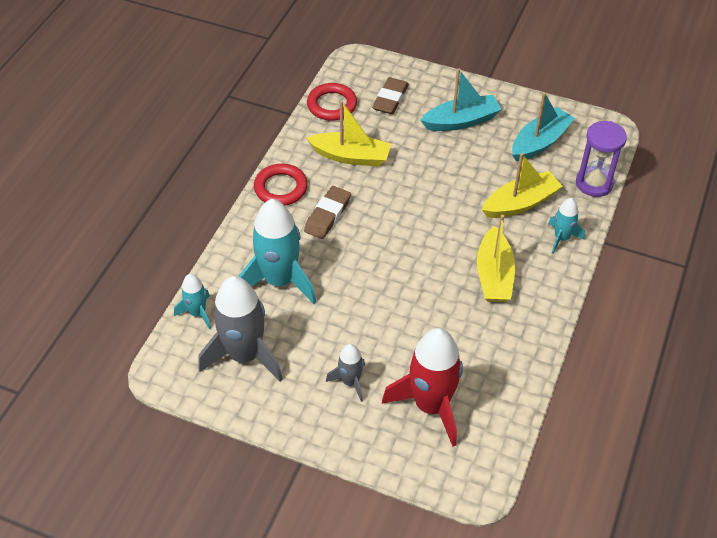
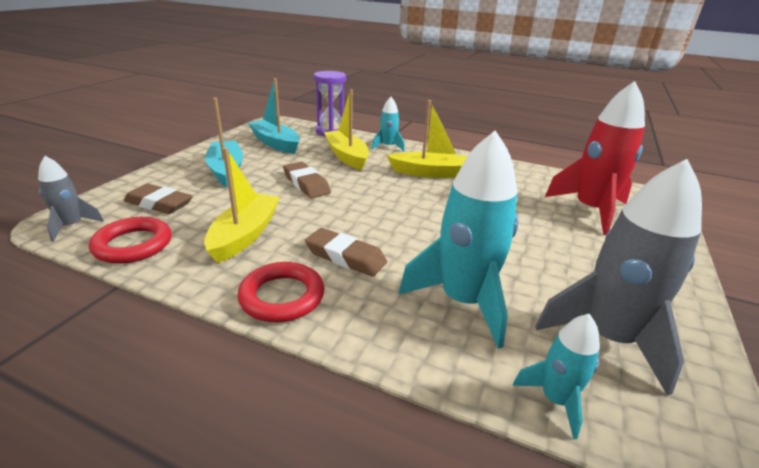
camera: 90 degrees left, 20 degrees down
(350, 382) = (594, 252): grey rocket -> grey rocket (72, 226)
(444, 179) = (306, 184): none -> brown eraser

